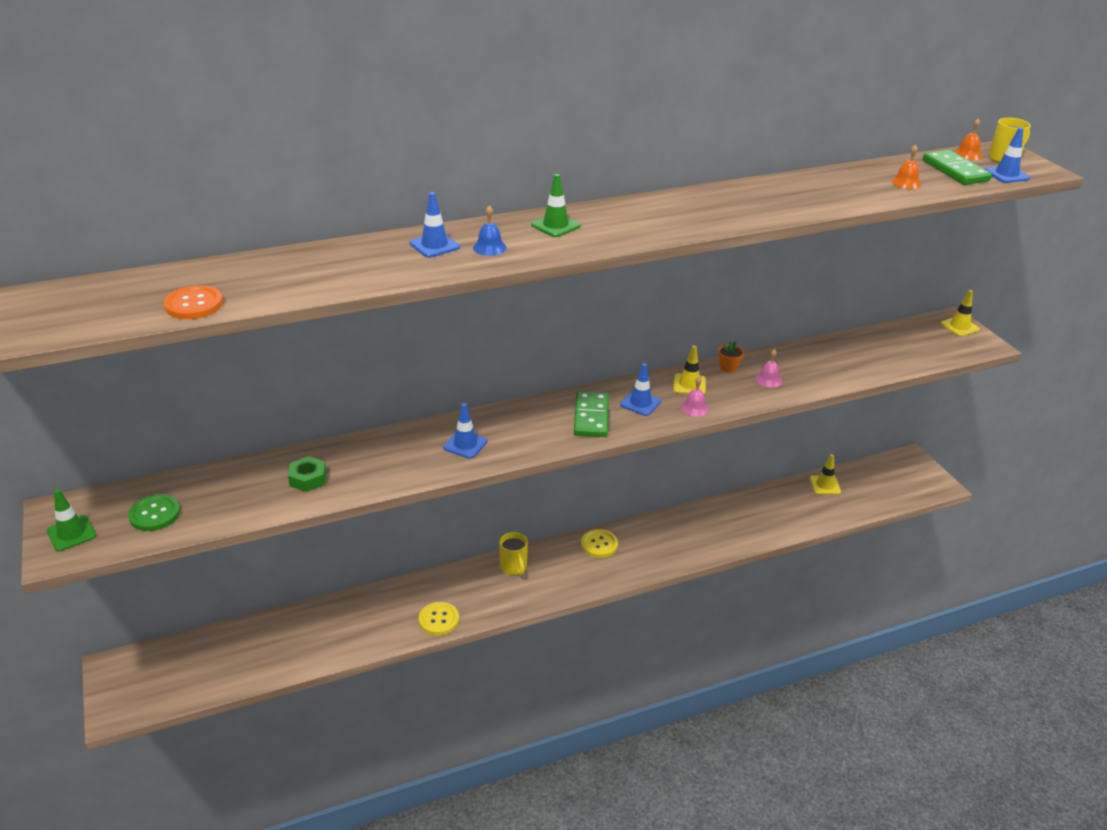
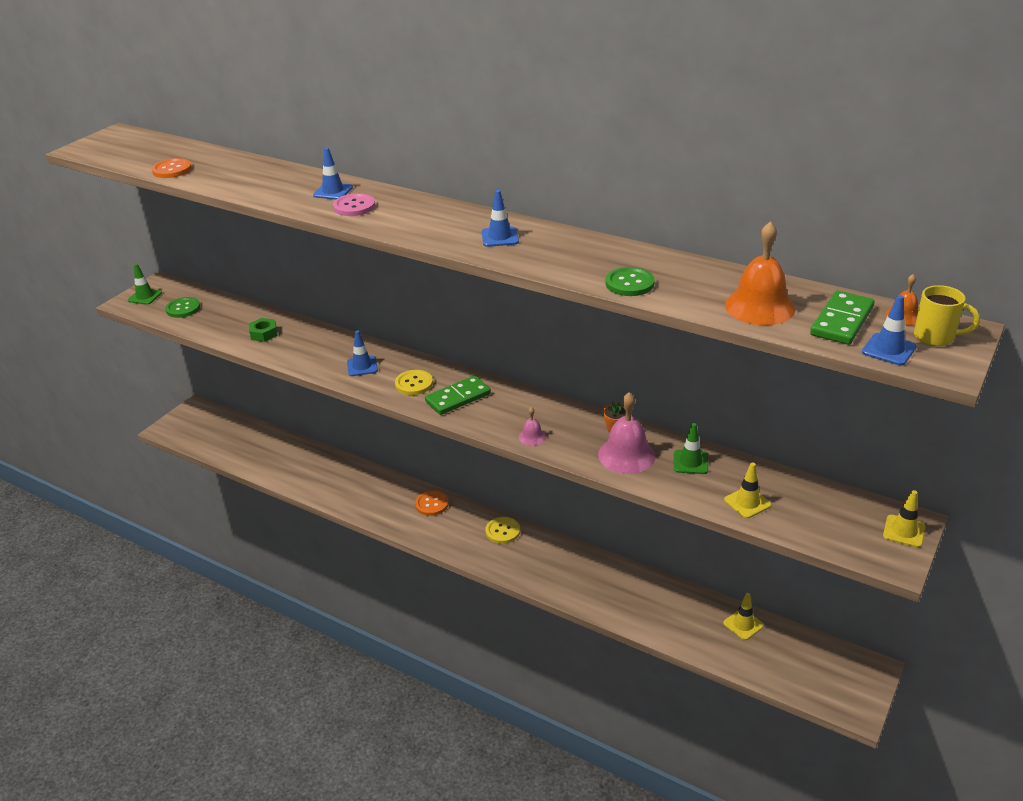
camera: 55 degrees right, 0 degrees up
(439, 620) = (346, 500): yellow button -> yellow button (414, 384)
(489, 247) = (354, 206): blue bell -> pink button
(513, 567) = (432, 504): yellow mug -> orange button
(555, 226) = (421, 211): green traffic cone -> green traffic cone (690, 462)
(640, 403) = (505, 410): blue traffic cone -> blue traffic cone (500, 237)
(689, 385) = (562, 420): yellow traffic cone -> yellow traffic cone (747, 502)
(768, 379) = (626, 455): pink bell -> pink bell, size x2.01
(816, 204) = (629, 283): none -> green button
(906, 182) = (759, 306): orange bell -> orange bell, size x2.01

